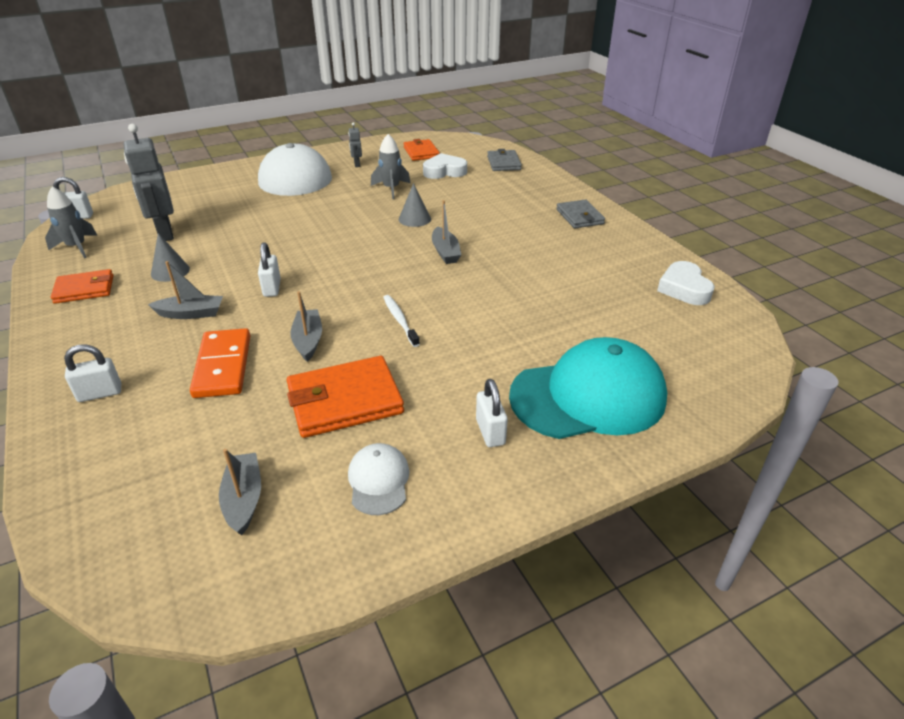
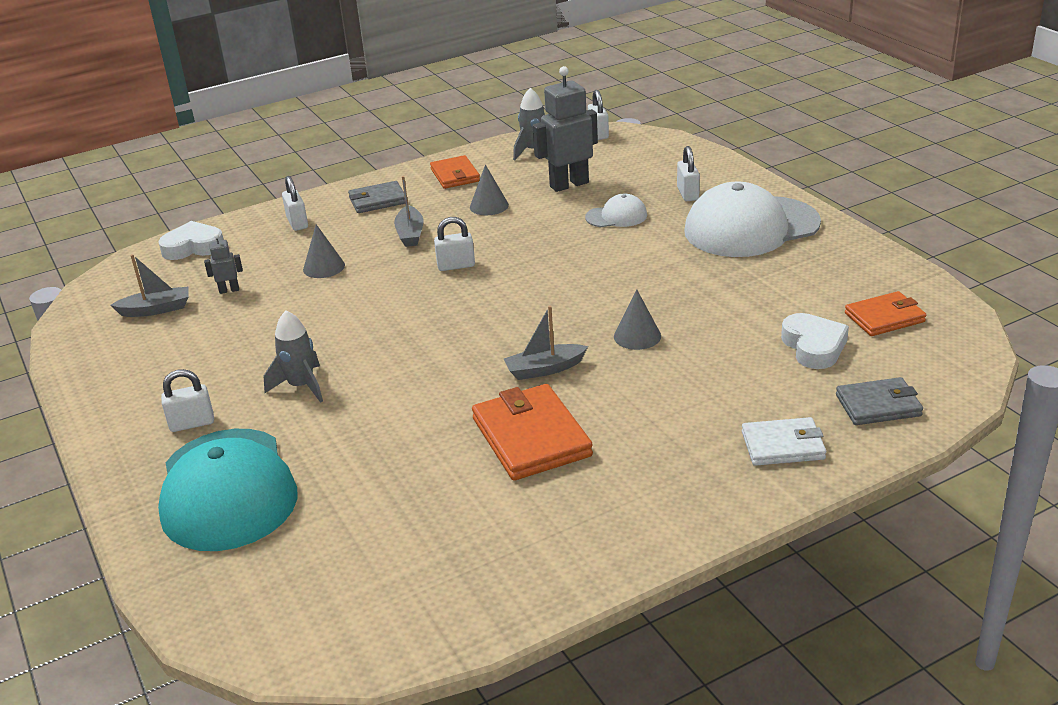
camera: 90 degrees right, 5 degrees down
(223, 366) = (324, 267): orange domino -> grey cone
(227, 190) = (688, 194): none -> white padlock
(308, 340) = (357, 302): grey boat -> none
(345, 400) = (259, 336): orange wallet -> orange wallet (531, 437)
(356, 164) = (808, 268): grey robot -> grey robot (229, 290)
(378, 481) = (152, 367): white cap -> white cap (616, 216)
(391, 189) = (729, 307): grey rocket -> grey rocket (301, 386)
(400, 320) = (387, 352): white toothbrush -> none
(537, 187) = (783, 445): none -> white wallet
(579, 217) = (678, 493): grey wallet -> grey wallet (377, 200)
(684, 288) = (449, 598): white heart -> white heart (193, 247)

